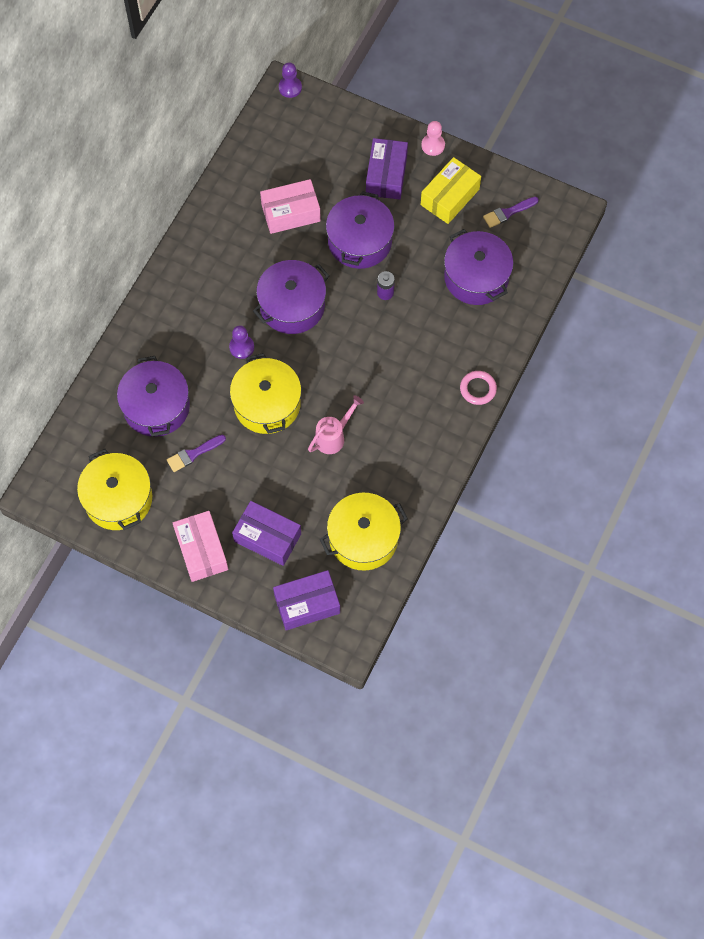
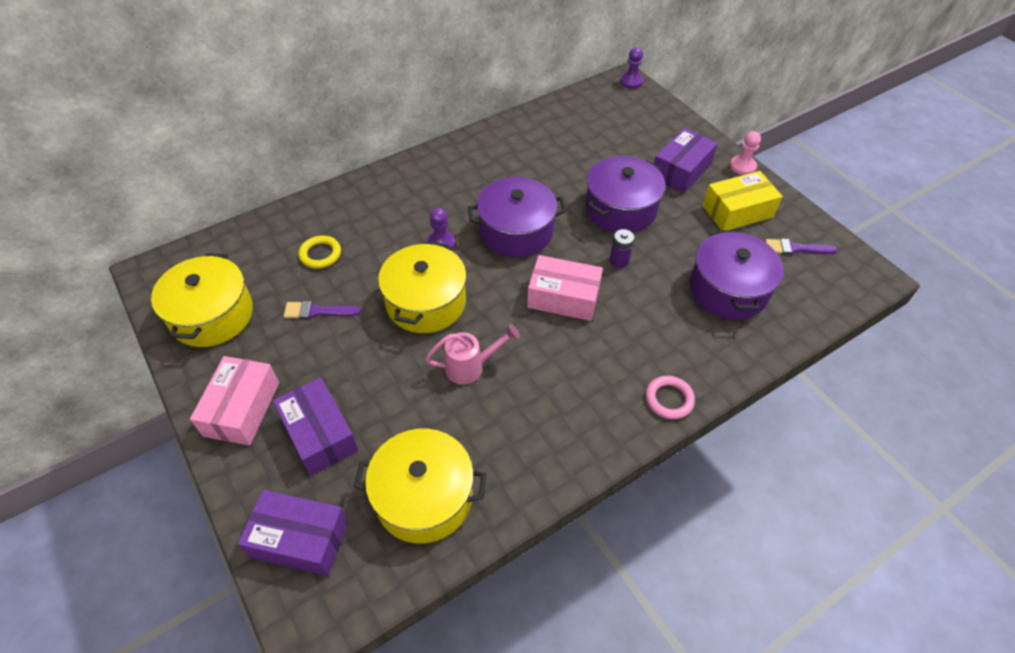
camera: 30 degrees right, 15 degrees down
(156, 407) = (320, 254): purple pot -> yellow ring
(291, 213) = (569, 162): pink box -> pink box (563, 297)

